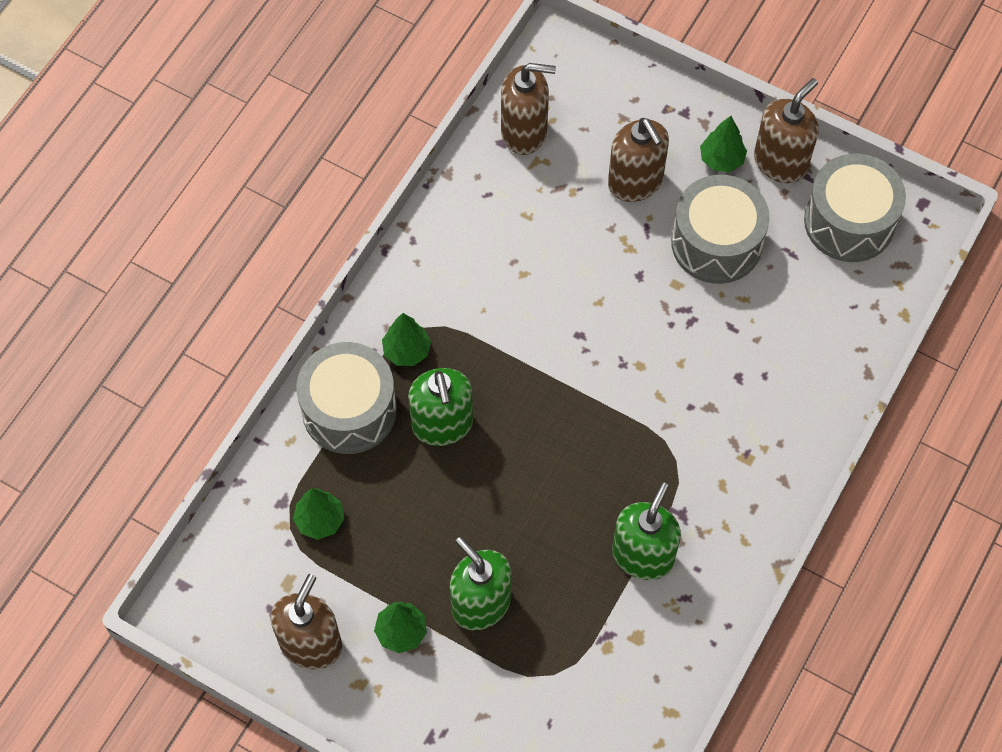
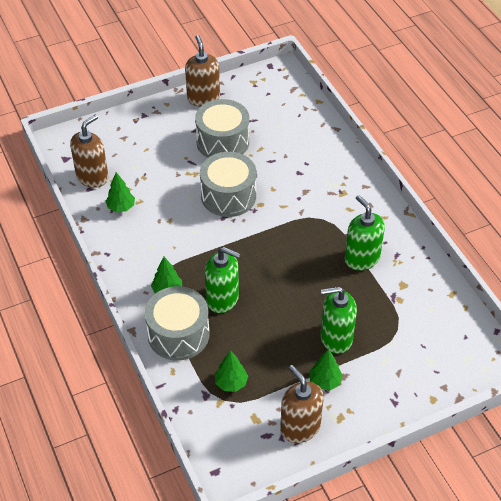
camera: 55 degrees left, 15 degrees down
(635, 182) = (162, 152): brown soap dispenser -> none
(721, 159) = (181, 116): green tree -> green tree (121, 207)
(849, 222) = (256, 93): grey drum -> grey drum (228, 196)

